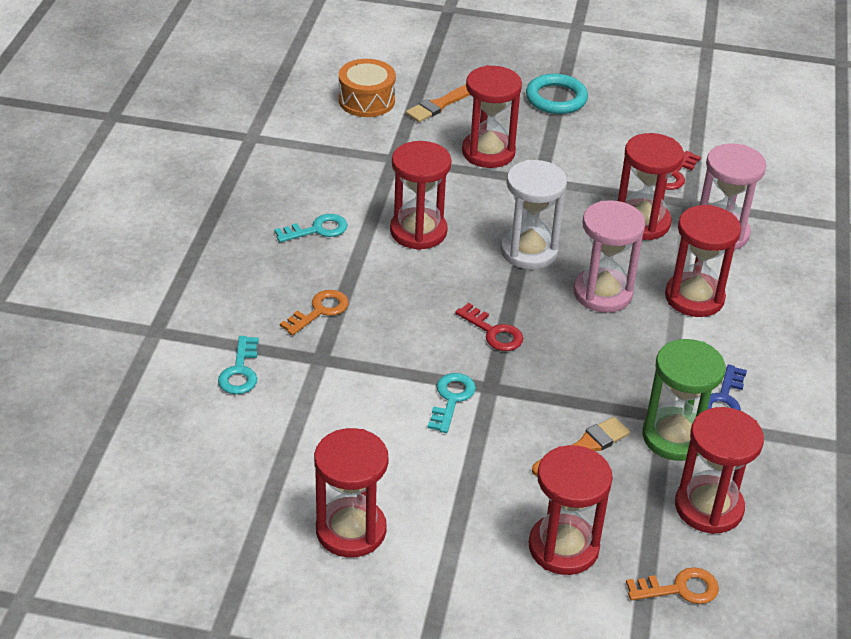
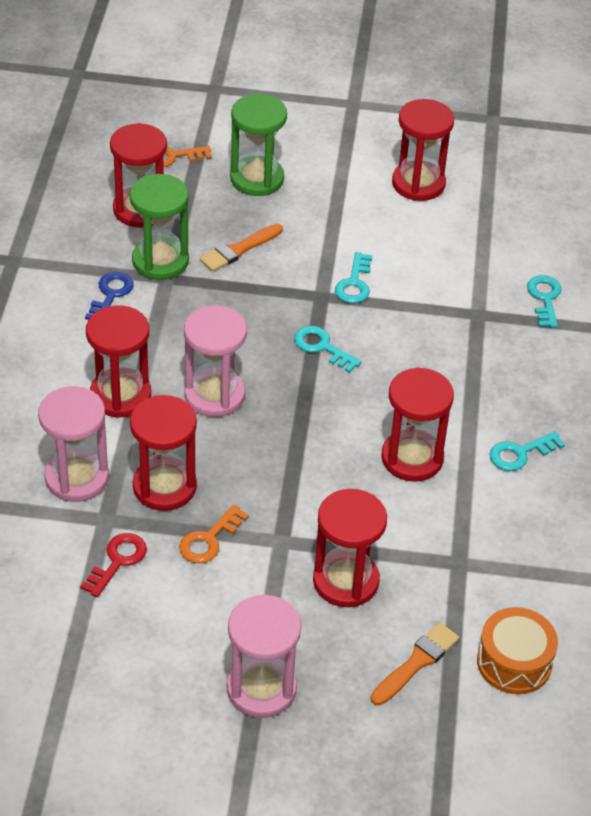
camera: 175 degrees right, 5 degrees up
(320, 311) = (491, 360): orange key -> orange key (209, 540)
(493, 332) = (322, 347): red key -> turquoise key
(529, 251) = (291, 441): white hourglass -> none
(556, 98) = (261, 688): turquoise ring -> pink hourglass
(563, 547) = (257, 179): red hourglass -> green hourglass

